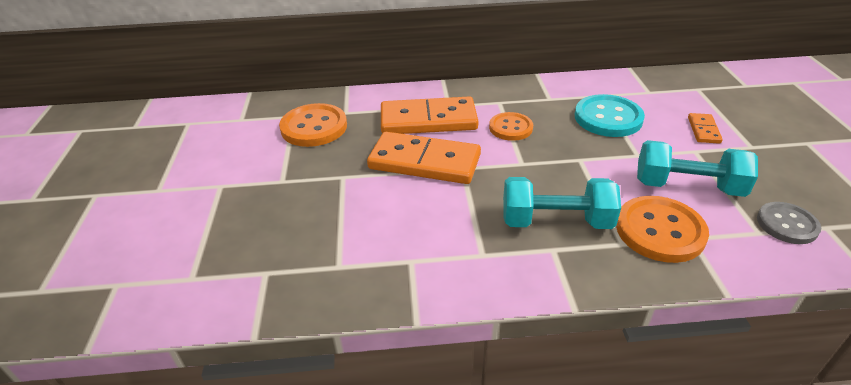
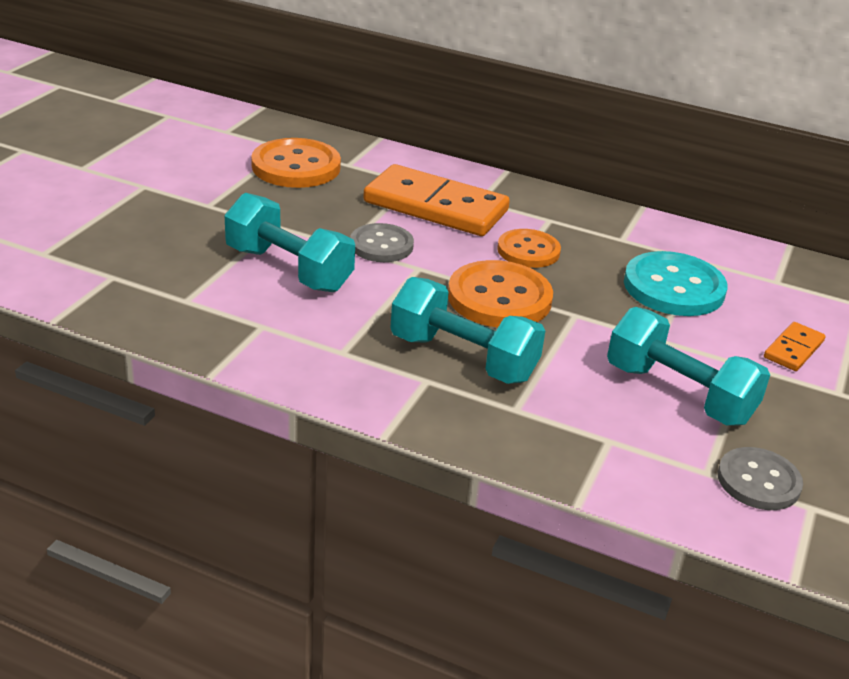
camera: 25 degrees right, 5 degrees down
(385, 207) = (288, 269): none -> turquoise dumbbell
(424, 162) = (381, 245): orange domino -> grey button
(660, 231) = (578, 417): orange button -> orange button (499, 298)

